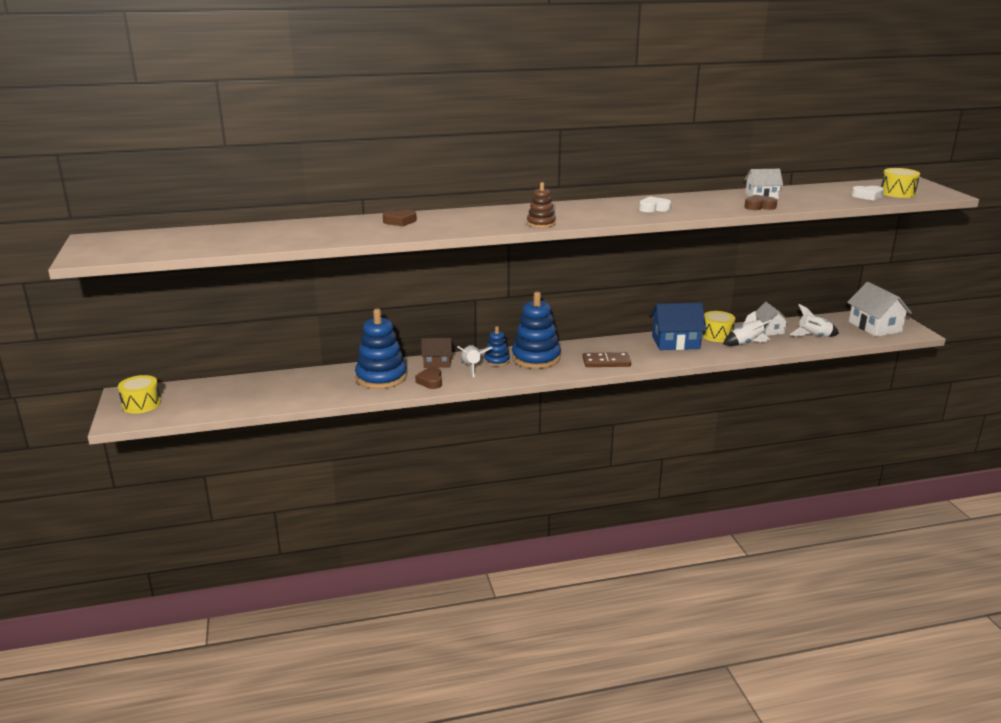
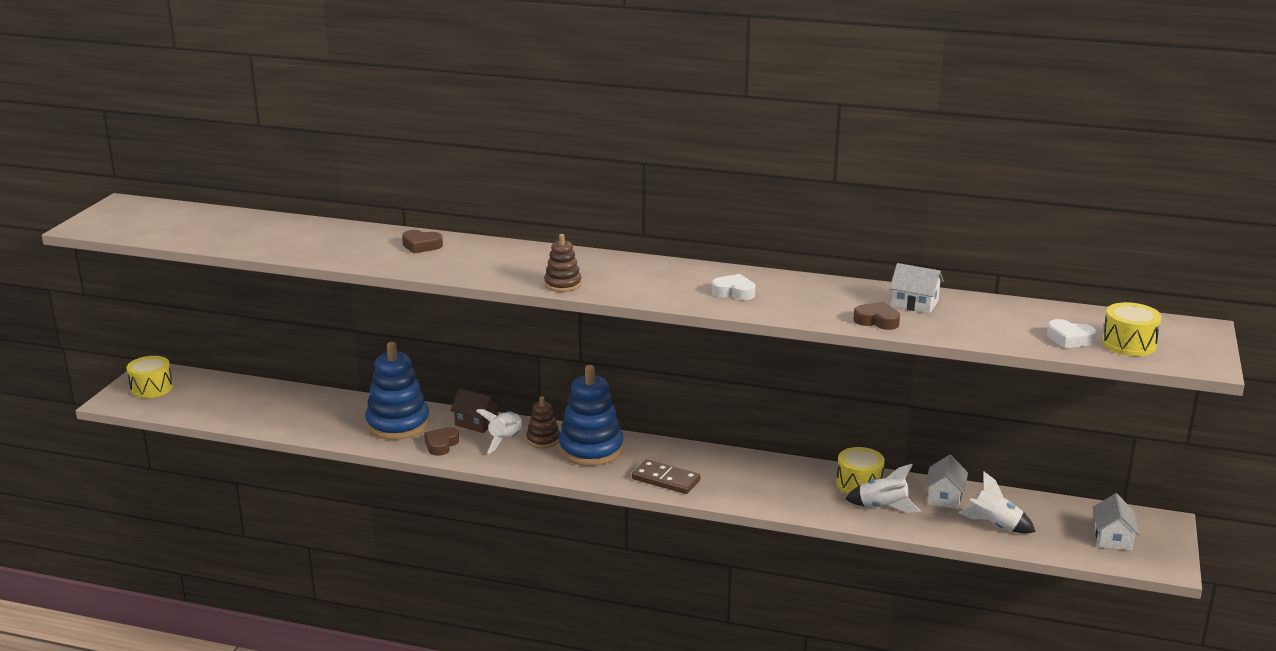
camera: 30 degrees right, 0 degrees up
(497, 361) = (543, 440): blue stacking toy -> brown stacking toy
(675, 342) = (790, 478): blue house -> none
(875, 327) = (1113, 538): white house -> white house, size x0.61

